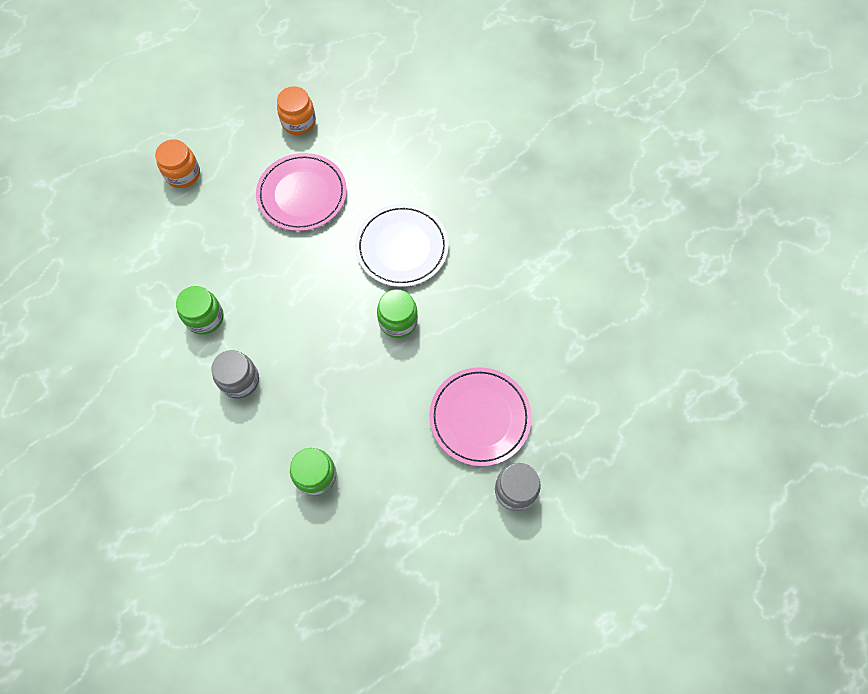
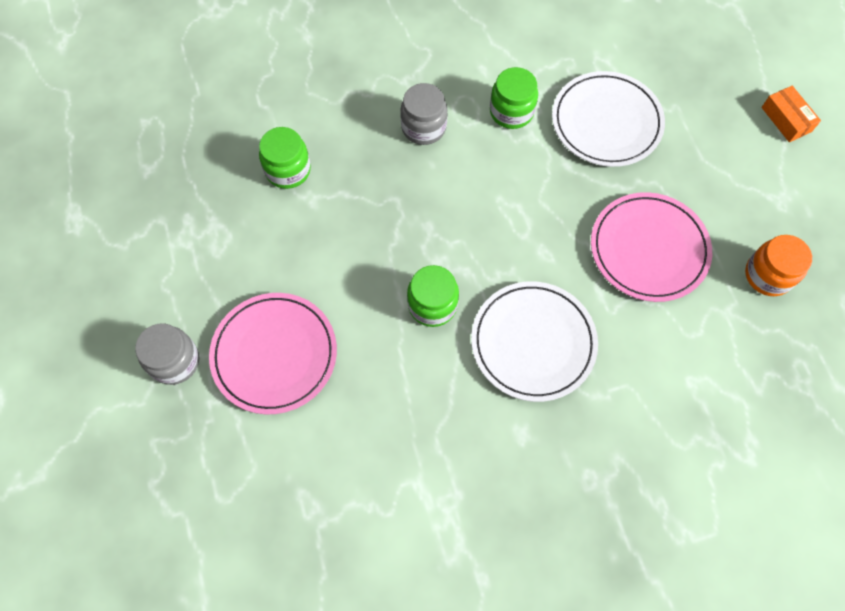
camera: 110 degrees right, 0 degrees up
(161, 131) = (786, 119): none -> orange box
(183, 174) = (714, 129): orange jar -> none
(196, 247) = (606, 122): none -> white plate

